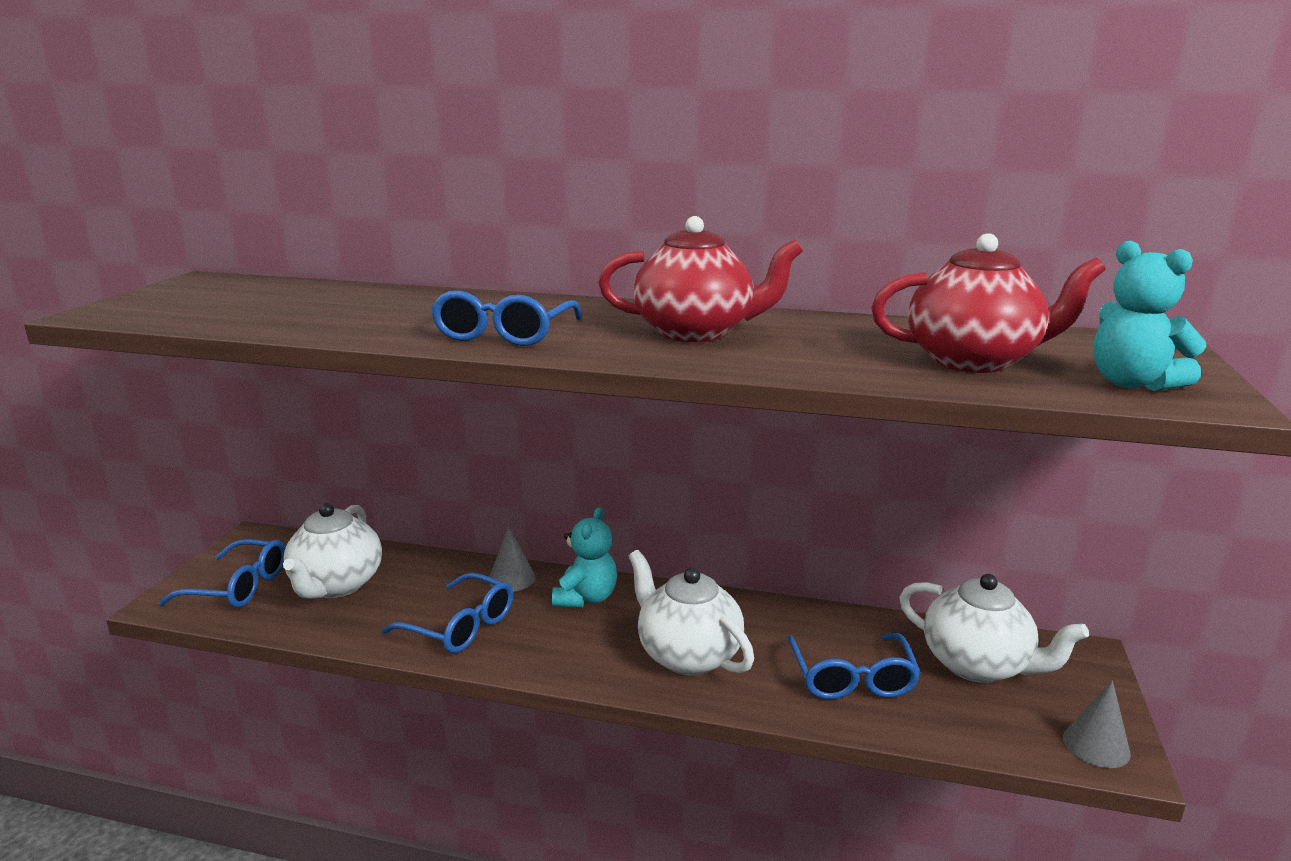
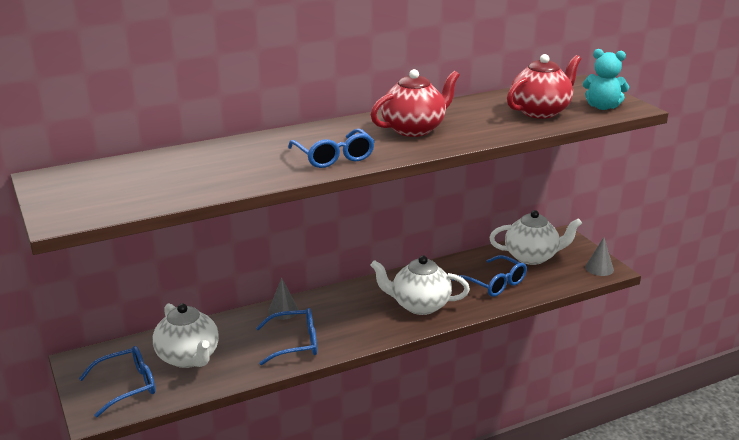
camera: 40 degrees left, 5 degrees up
(586, 598) = (336, 303): turquoise teddy bear -> none

